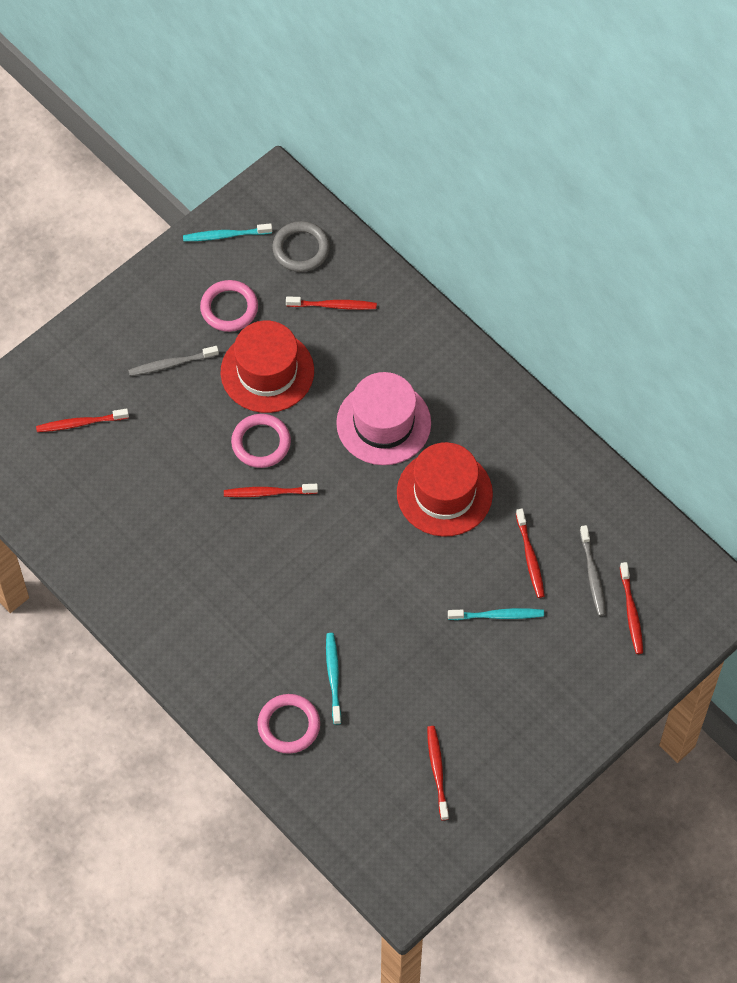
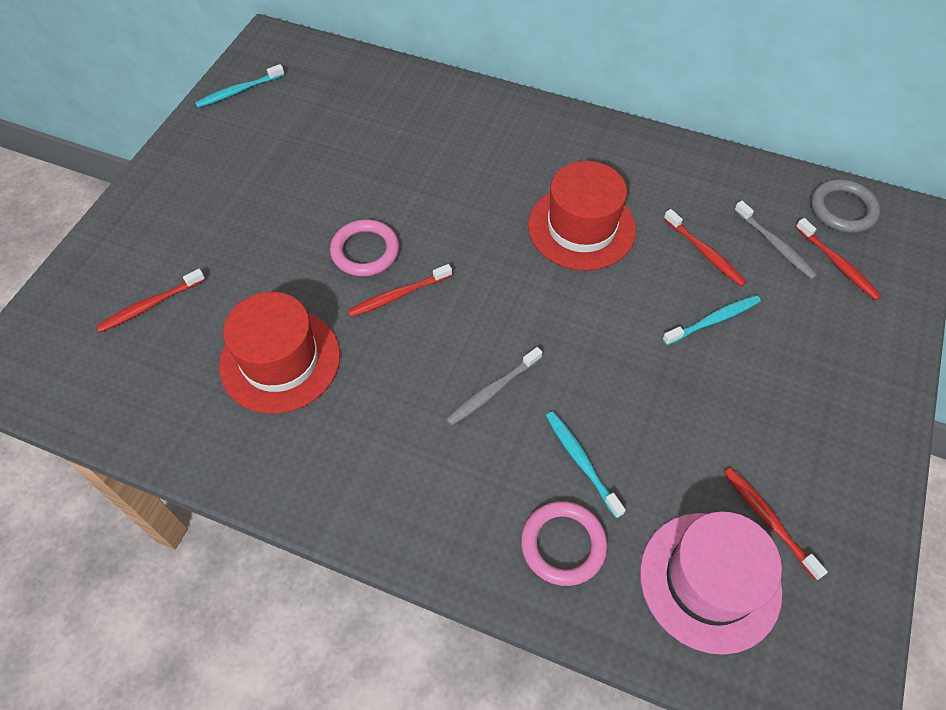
camera: 25 degrees left, 5 degrees down
(171, 364) = (231, 214): grey toothbrush -> grey toothbrush (492, 391)
(229, 308) = (271, 146): pink ring -> none
(267, 371) = (338, 186): red hat -> red hat (280, 360)
(301, 249) = (319, 78): grey ring -> grey ring (842, 209)
(334, 305) = (376, 111): red toothbrush -> none
(383, 423) = (482, 189): pink hat -> pink hat (710, 581)

